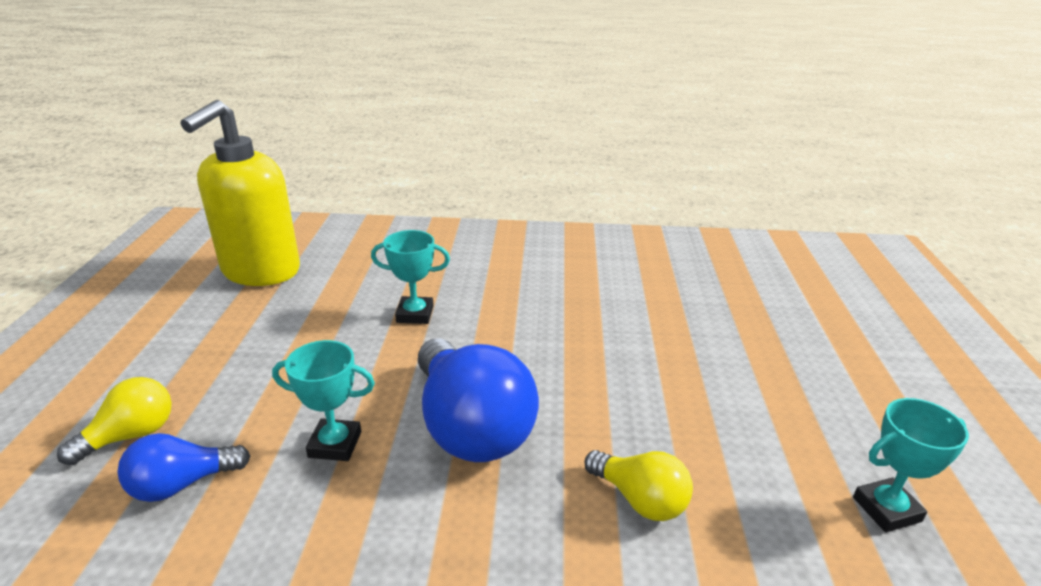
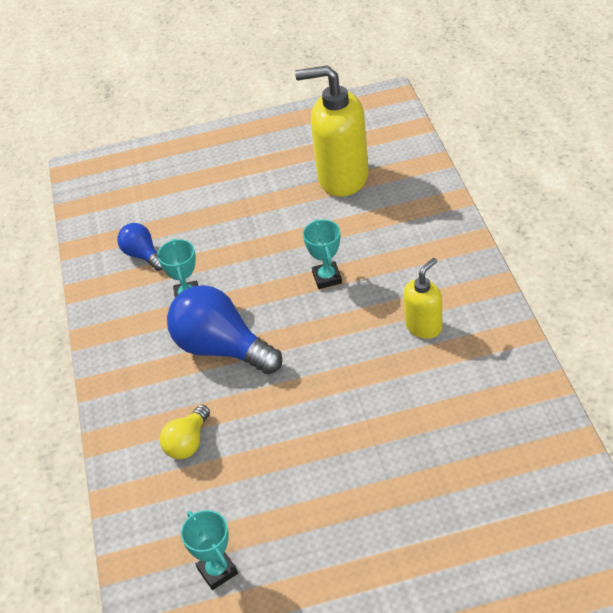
camera: 80 degrees right, 15 degrees up
(131, 436) = (168, 218): yellow light bulb -> none
(471, 427) = (222, 348): blue light bulb -> blue light bulb turned 75 degrees clockwise
(538, 272) = (424, 326): none -> yellow soap dispenser

